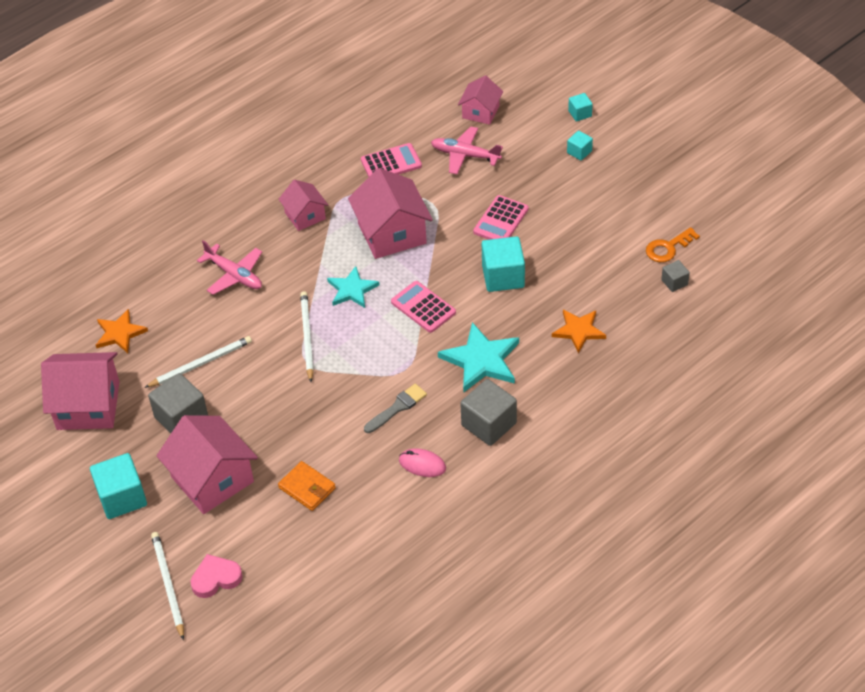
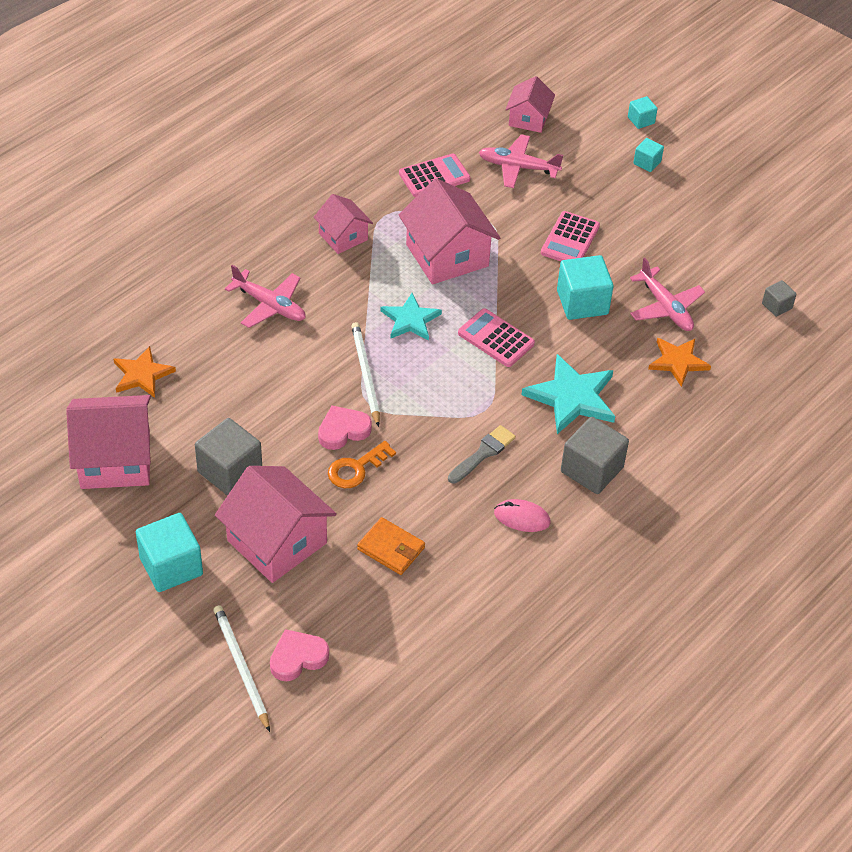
camera: 10 degrees left, 0 degrees up
(201, 363) = (244, 408): white pencil -> none
(281, 385) = (343, 430): none -> pink heart
(575, 282) = (665, 307): none -> pink plane
(668, 248) = (763, 268): orange key -> orange key (356, 468)

